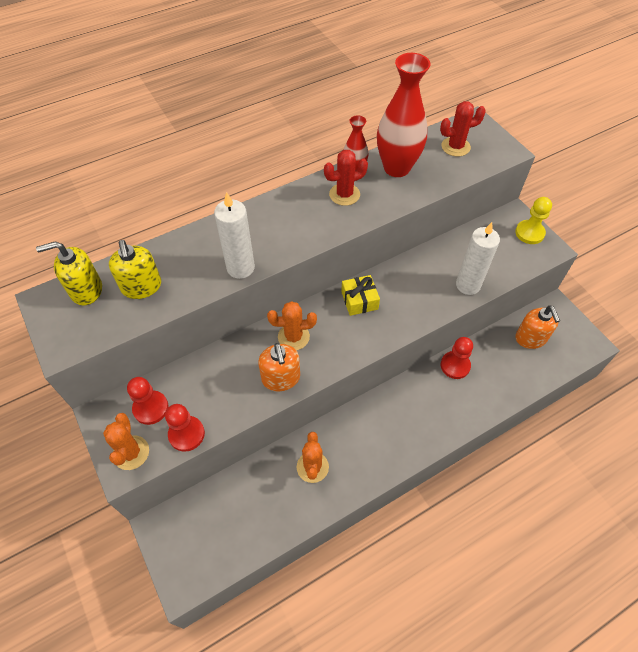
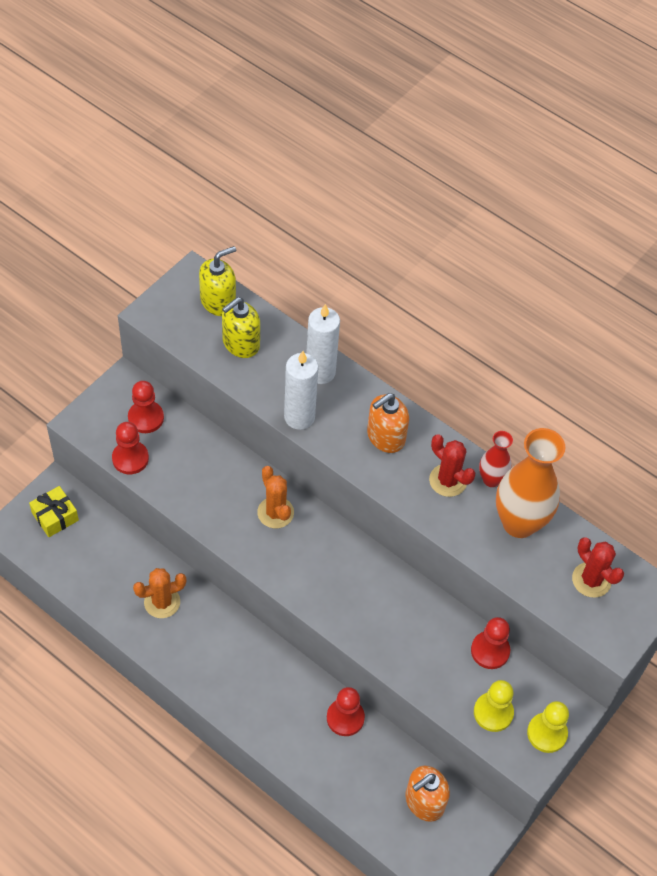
camera: 65 degrees right, 0 degrees up
(86, 290) = (218, 301): yellow soap dispenser -> yellow soap dispenser turned 90 degrees clockwise
(131, 453) = (96, 422): orange cactus -> none
(281, 378) = (221, 518): orange soap dispenser -> orange soap dispenser (385, 437)
(359, 300) = (351, 563): yellow gift -> yellow gift (55, 516)
(396, 168) = (519, 523): red vase -> orange vase
(459, 242) = (490, 651): none -> red pawn
(468, 285) = (425, 674): white candle -> white candle (320, 372)
(507, 256) = (493, 712): none -> yellow pawn

